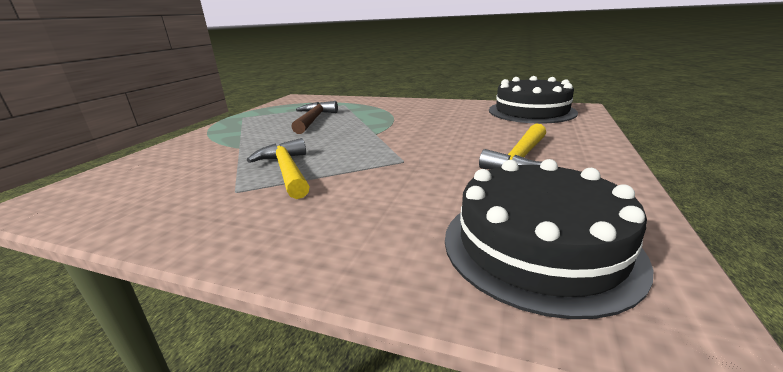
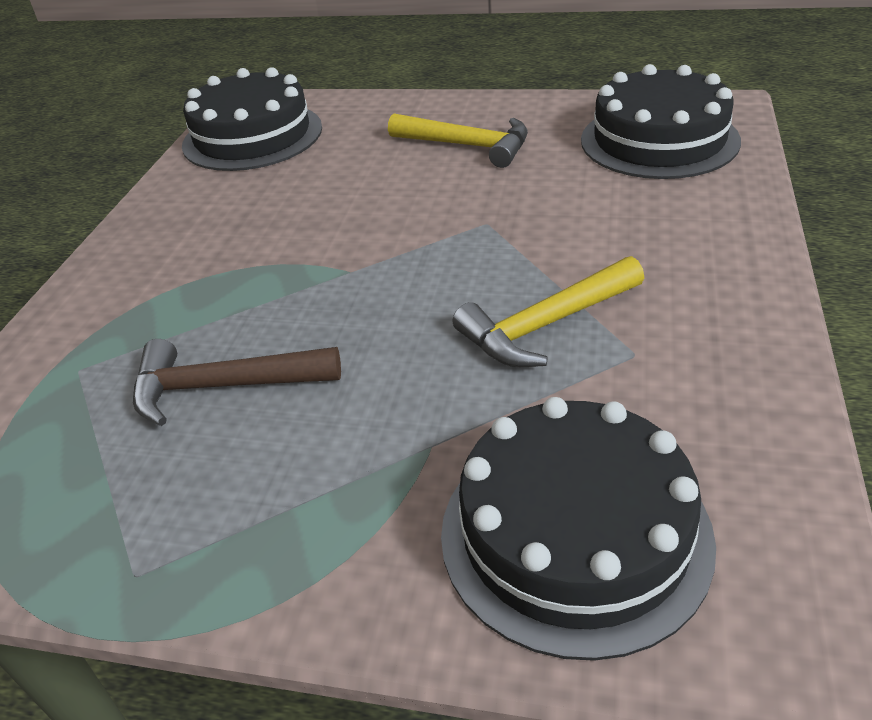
camera: 95 degrees left, 15 degrees up
(157, 168) = (575, 534): none -> black cake

